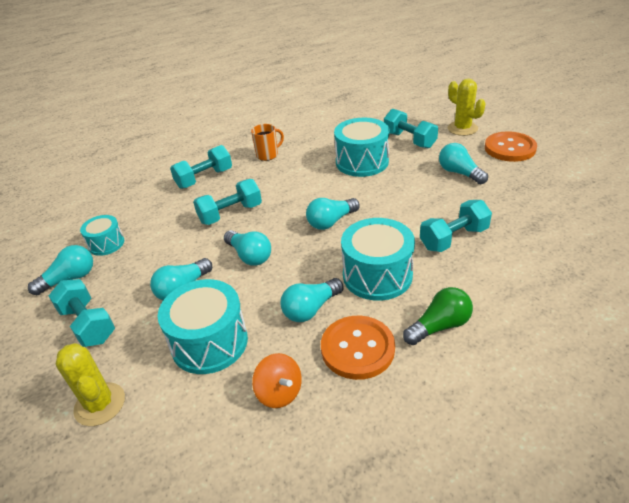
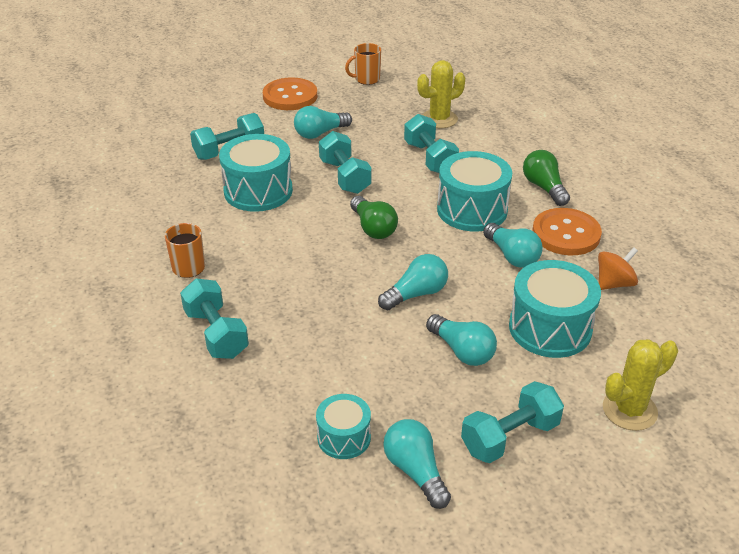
camera: 85 degrees left, 0 degrees up
(230, 214) = (322, 308): turquoise dumbbell -> turquoise dumbbell (345, 176)
(331, 222) = (373, 228): turquoise light bulb -> green light bulb
(462, 128) = (228, 113): yellow cactus -> yellow cactus (439, 119)
(576, 180) = (366, 79): none -> orange mug

